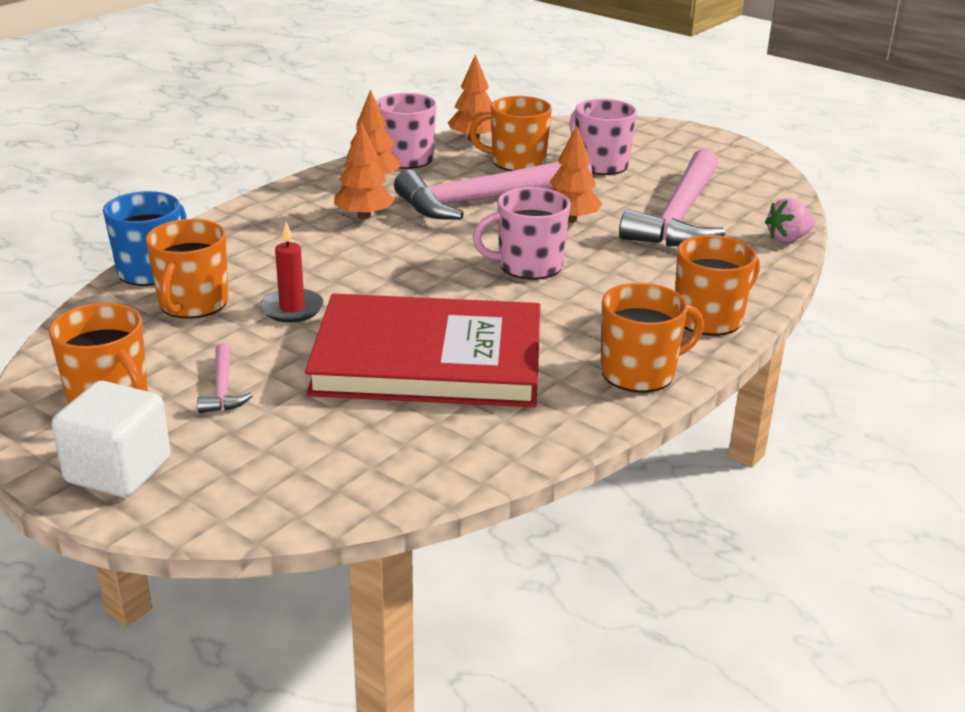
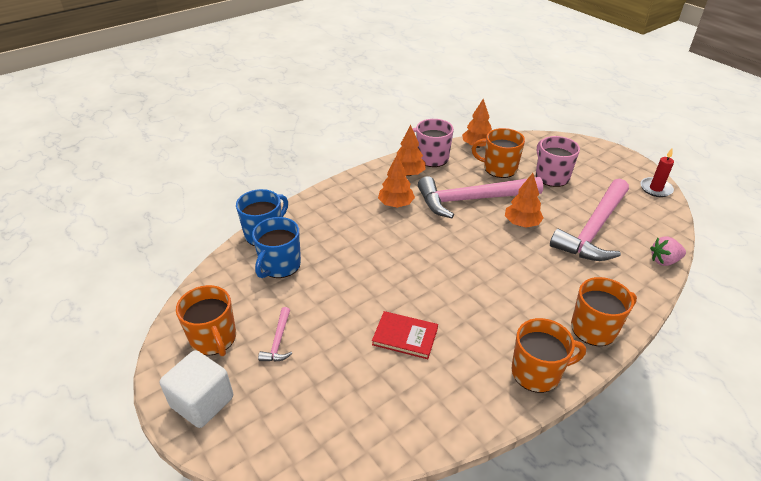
camera: 15 degrees right, 10 degrees up
(193, 304) = (280, 265): orange mug -> blue mug
(292, 309) = (335, 278): red candle -> red candle (655, 189)
(428, 359) = (405, 336): red book -> red book, size x0.42
(528, 265) = (486, 261): pink mug -> none

